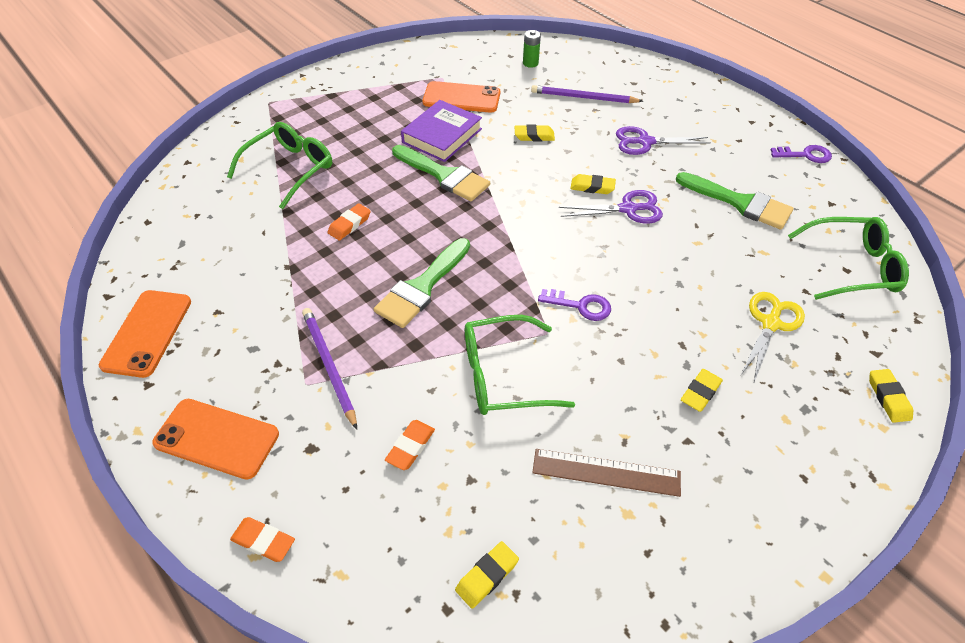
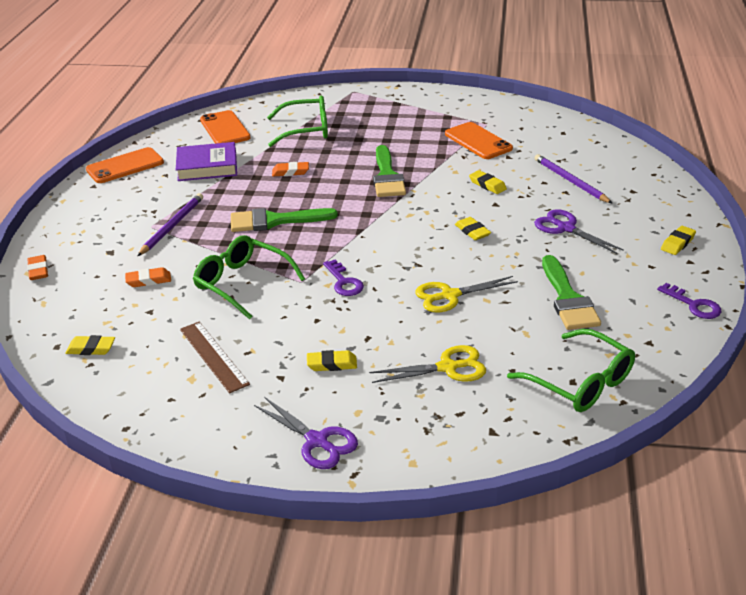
camera: 50 degrees right, 15 degrees down
(217, 438) = (83, 223): orange phone -> orange phone (225, 129)
(442, 136) = (425, 155): purple book -> purple book (207, 167)
(530, 63) = (569, 143): green battery -> none
(628, 209) = (473, 256): purple scissors -> purple scissors (317, 441)
(670, 258) = (450, 295): none -> yellow scissors
(888, 398) = (448, 454): yellow eraser -> yellow eraser (677, 243)

